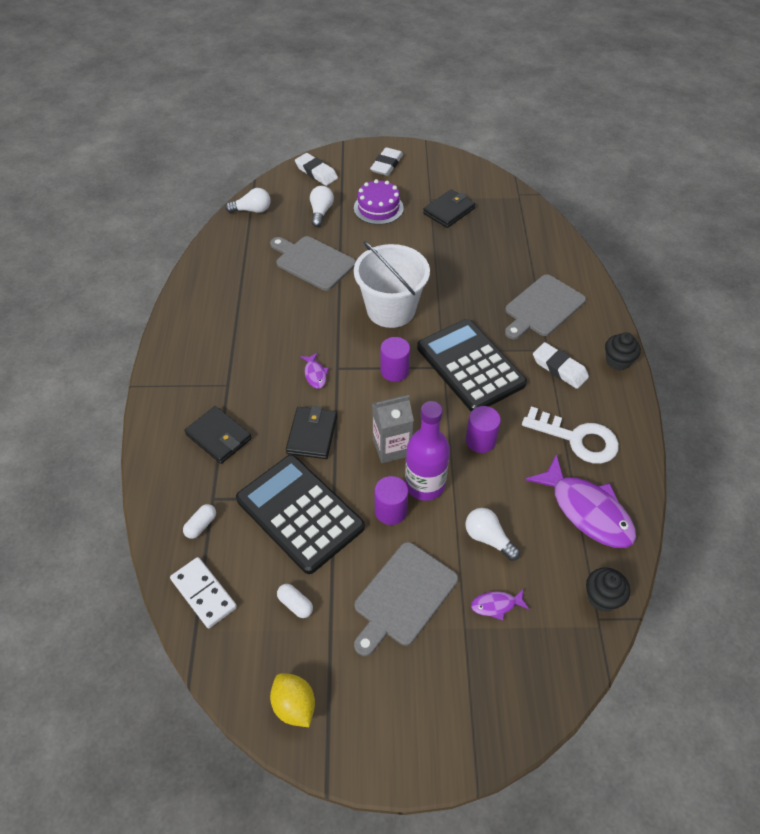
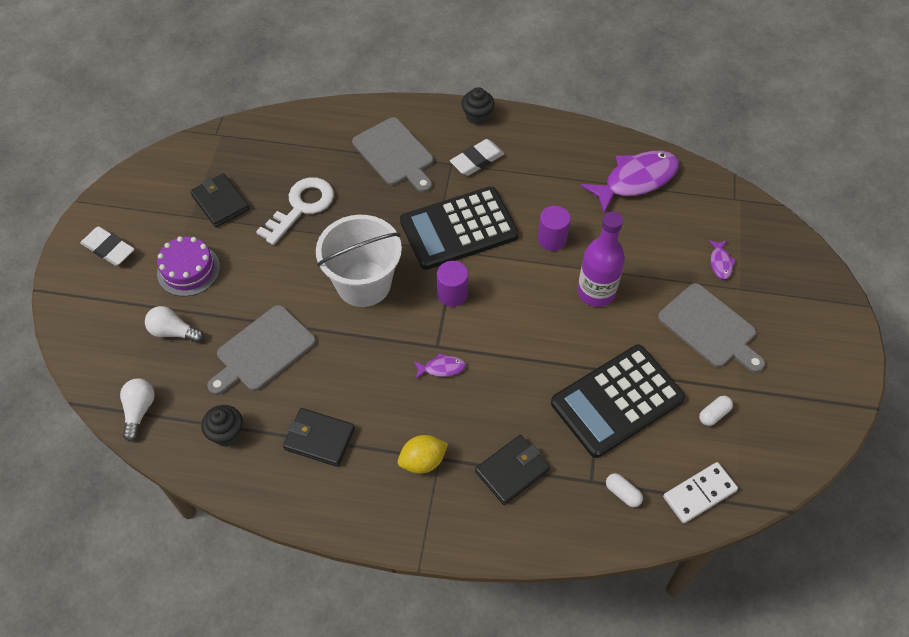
camera: 80 degrees left, 5 degrees up
(294, 706) = (807, 424): yellow lemon -> yellow lemon (423, 461)
(312, 435) = (523, 380): black wallet -> black wallet (319, 439)
(316, 172) = (91, 328): white eraser -> none
(390, 511) = (622, 324): purple cylinder -> none
(391, 447) = (549, 312): grey carton -> none
(488, 538) = (657, 255): white light bulb -> none
(577, 439) = (560, 168): white key -> white key (301, 207)
(602, 598) = (716, 191): black cupcake -> black cupcake (226, 433)

